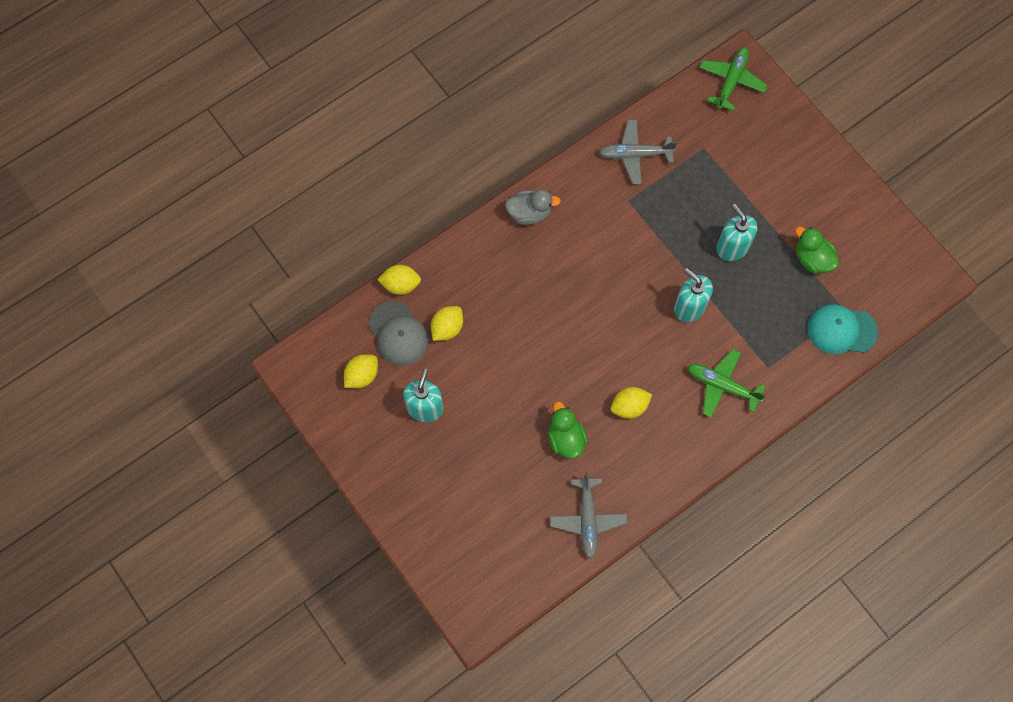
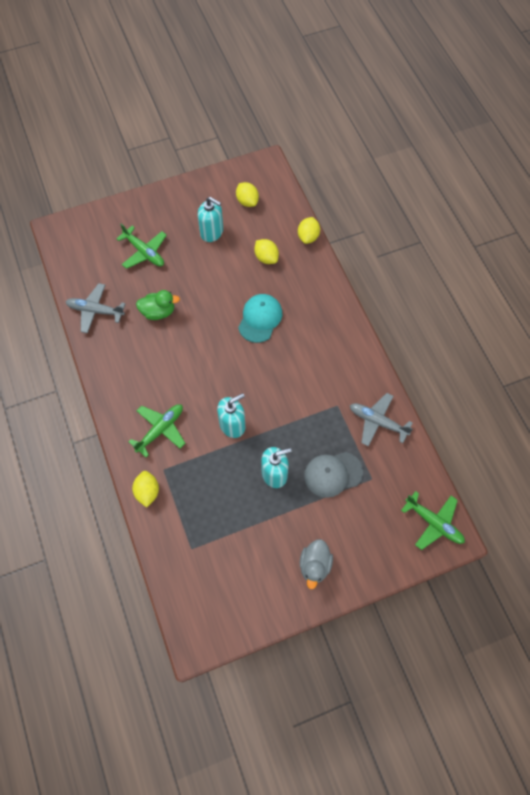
camera: 105 degrees right, 5 degrees down
(398, 334) = (271, 228): grey cap -> grey cap (333, 474)
(480, 486) = (144, 252): none -> green plane
(529, 213) = (344, 332): grey duck -> grey duck (315, 565)
(629, 407) = (167, 359): yellow lemon -> yellow lemon (147, 492)
(635, 155) = (377, 422): grey plane -> grey plane turned 75 degrees counterclockwise
(812, 259) = (245, 537): green duck -> none
(841, 330) = (175, 539): turquoise cap -> turquoise cap (260, 319)

